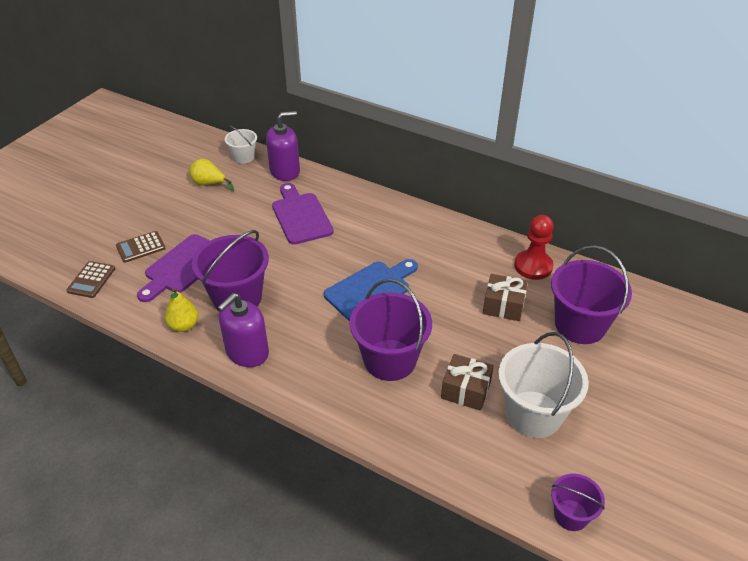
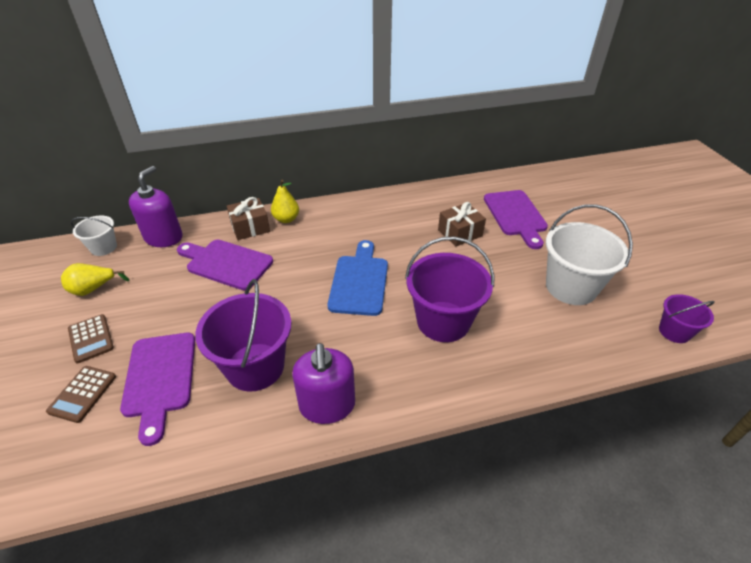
camera: 45 degrees left, 0 degrees up
(91, 280) = (55, 470): brown calculator -> brown calculator (91, 338)
(184, 325) = (233, 431): yellow pear -> yellow pear (286, 219)
(466, 390) = (516, 303): brown gift -> brown gift (250, 227)
(533, 266) = (442, 198): red pawn -> none
(580, 325) = (515, 215): purple bucket -> purple cutting board

